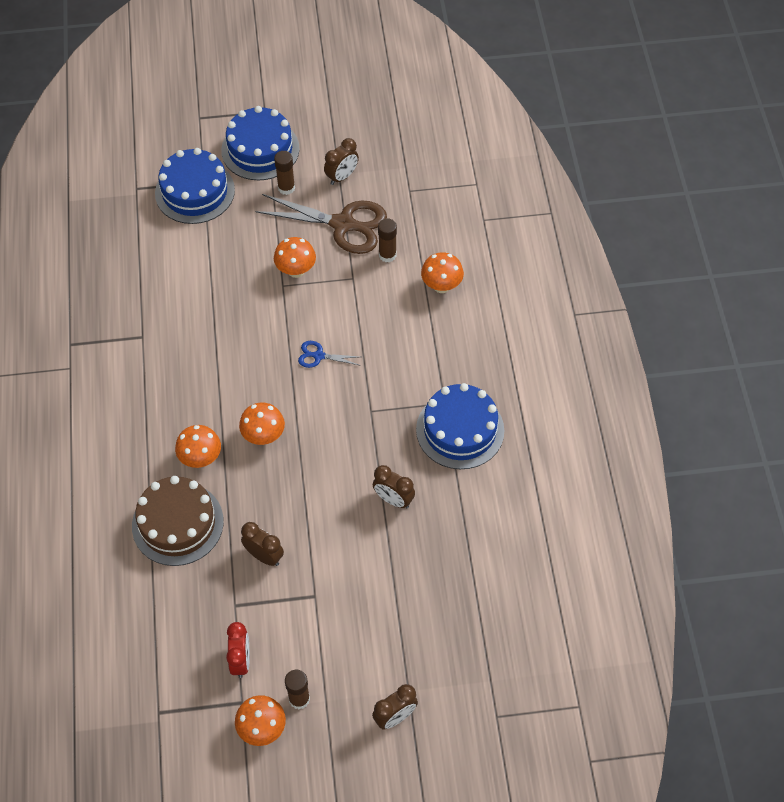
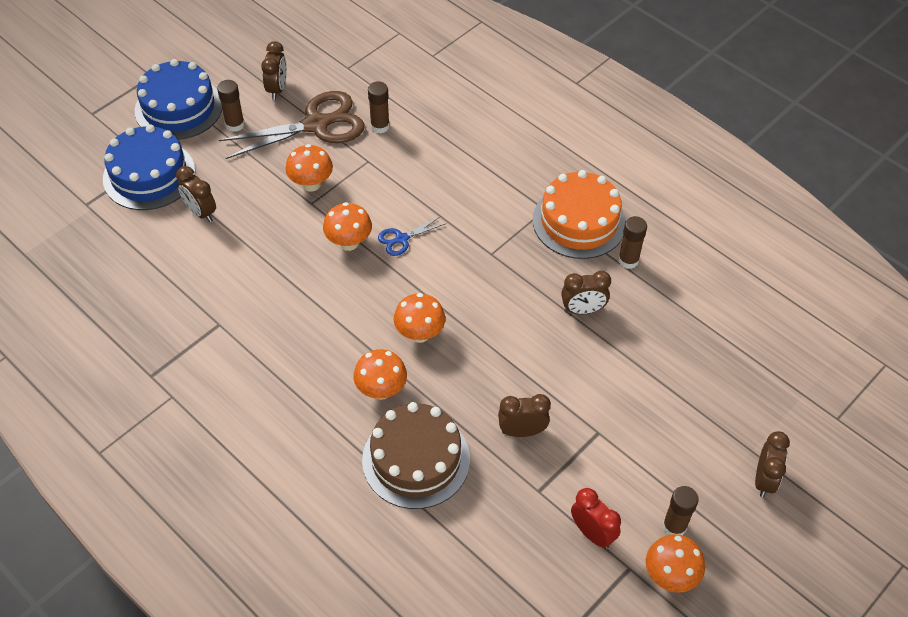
camera: 40 degrees left, 5 degrees down
(203, 243) = (200, 212): none -> brown clock
(441, 286) = (450, 123): orange mushroom -> orange mushroom (349, 243)
(460, 430) = (579, 221): blue cake -> orange cake
(466, 486) = (628, 260): none -> brown glue stick

